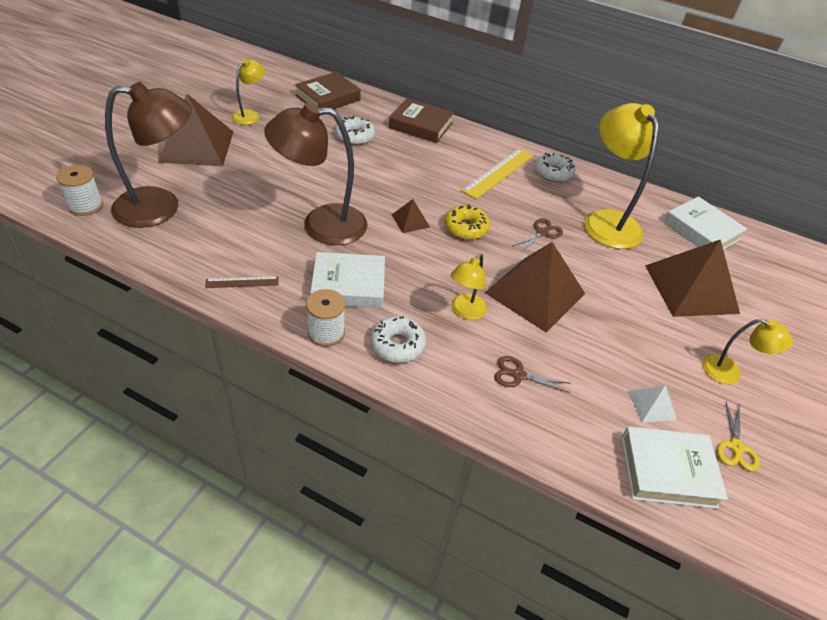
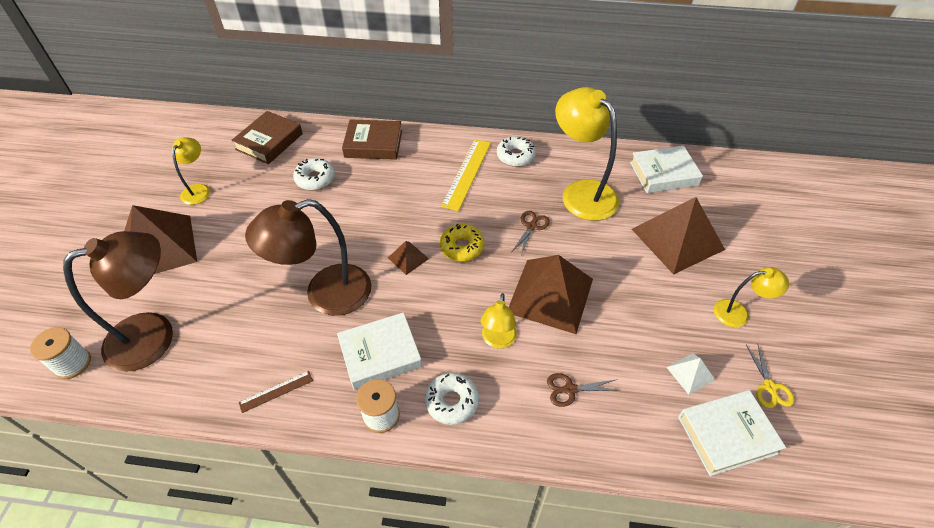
camera: 15 degrees left, 5 degrees up
(701, 231) = (663, 174): white book -> white book turned 45 degrees counterclockwise

